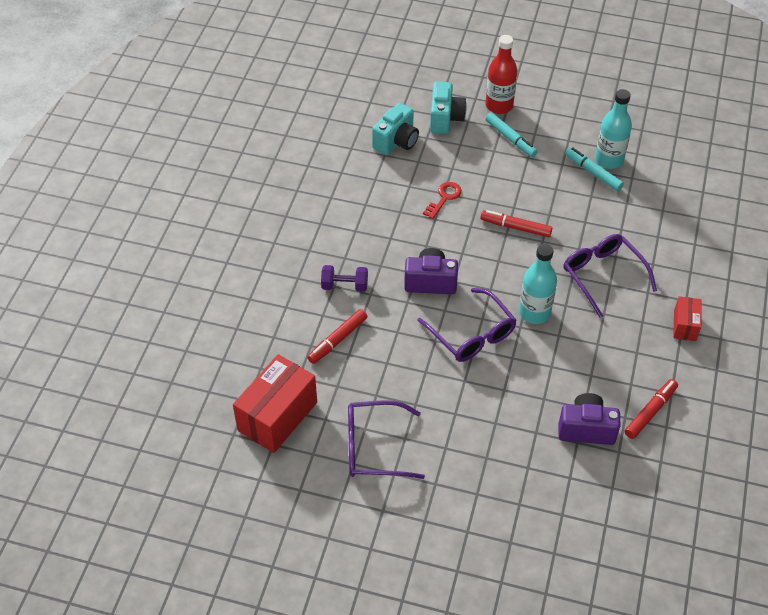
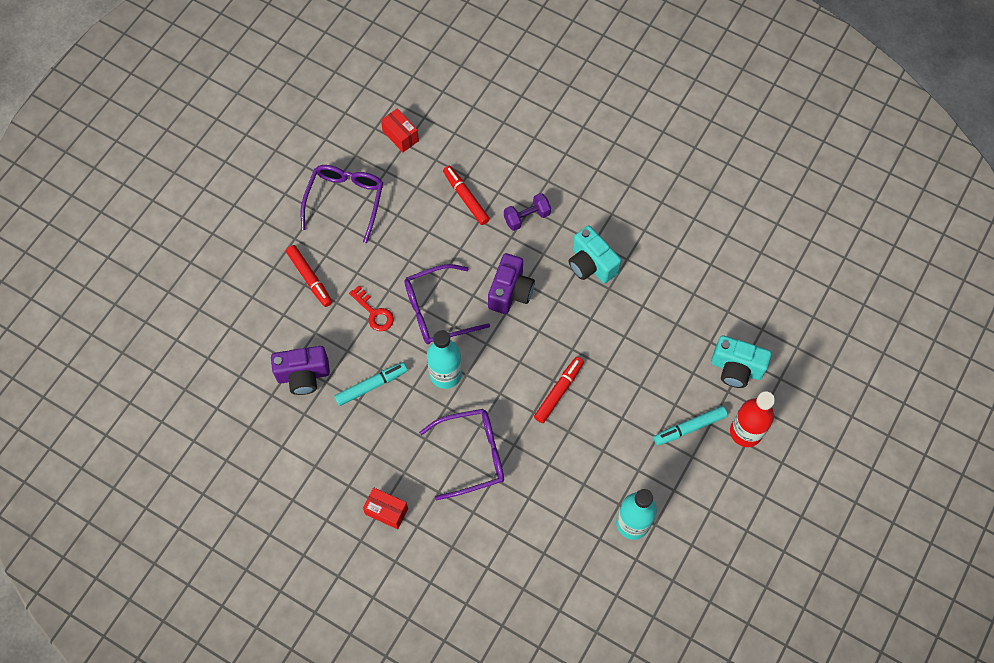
camera: 105 degrees right, 15 degrees up
(277, 416) = (400, 136): red box -> red box, size x0.52
(344, 286) = (527, 217): purple dumbbell -> purple dumbbell turned 45 degrees clockwise
(396, 141) = (710, 310): turquoise camera -> turquoise camera (591, 264)
(444, 198) = (617, 334): red key -> red key (374, 313)
(586, 429) = (303, 375): purple camera -> purple camera turned 60 degrees clockwise
(593, 173) = (617, 498): turquoise marker -> turquoise marker (371, 386)
(650, 412) = (301, 438): red marker -> red marker (309, 278)

